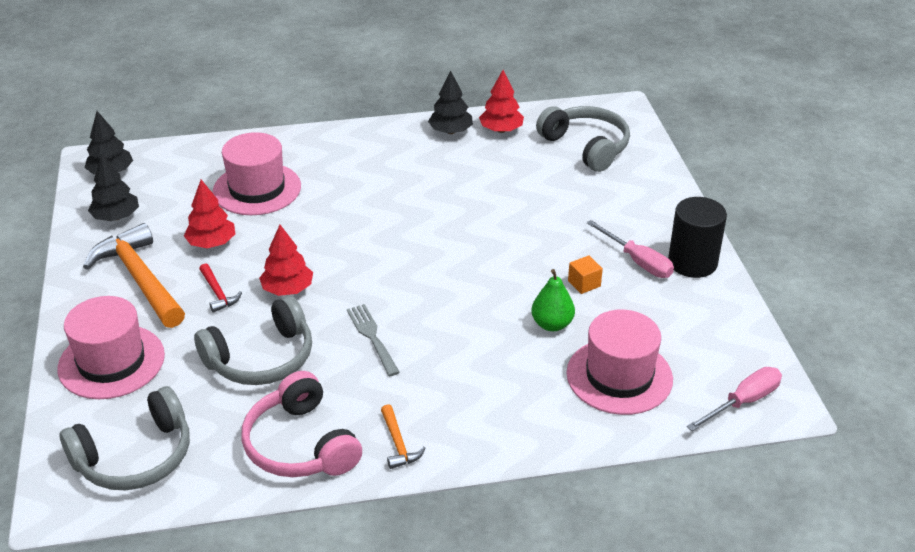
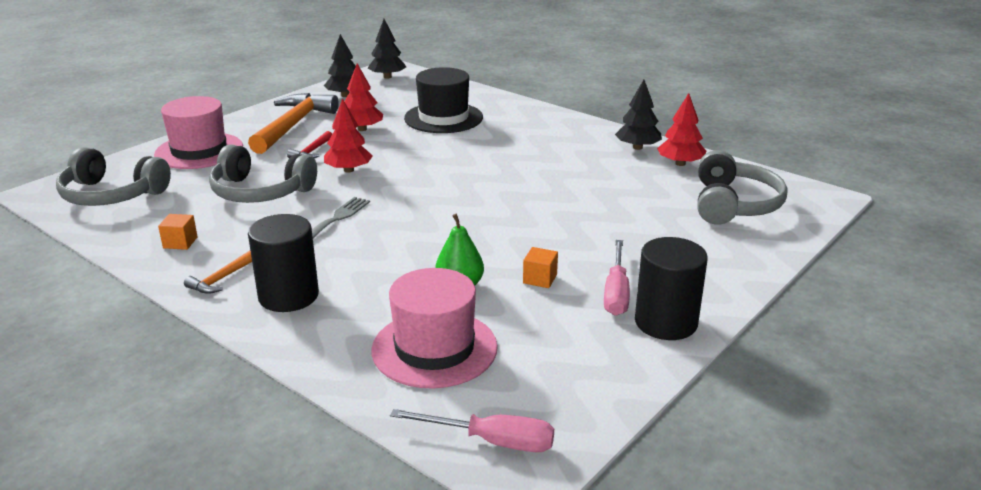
camera: 50 degrees right, 10 degrees down
(257, 189) = (443, 118): pink hat -> black hat
(300, 444) = (180, 242): pink headphones -> orange cube
(469, 416) = (288, 296): none -> black cylinder

